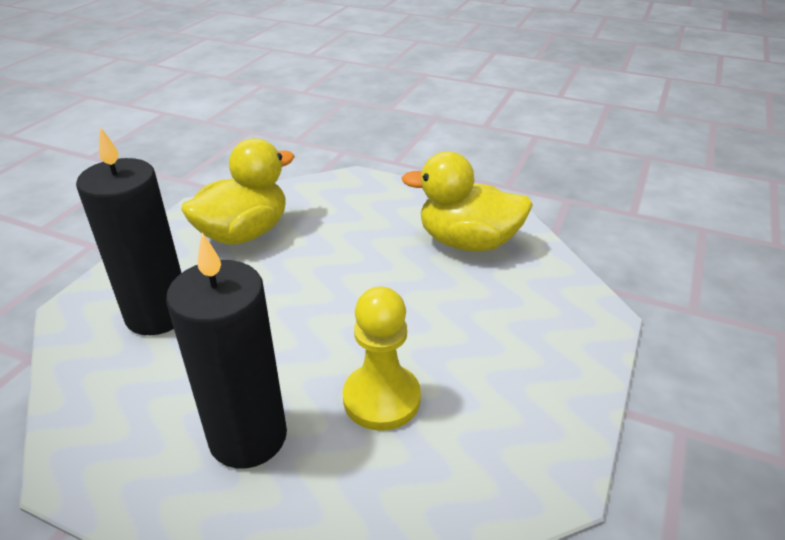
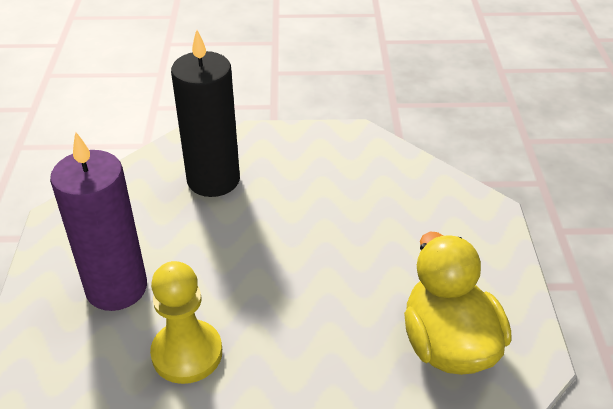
camera: 65 degrees right, 5 degrees up
(244, 233) = (342, 177): yellow duck -> none
(248, 437) = (116, 288): black candle -> purple candle

